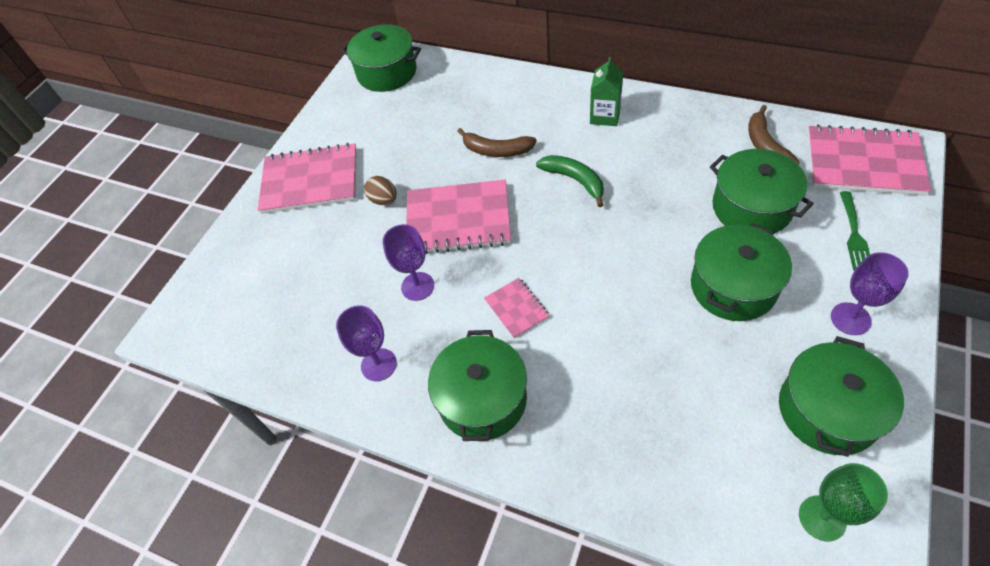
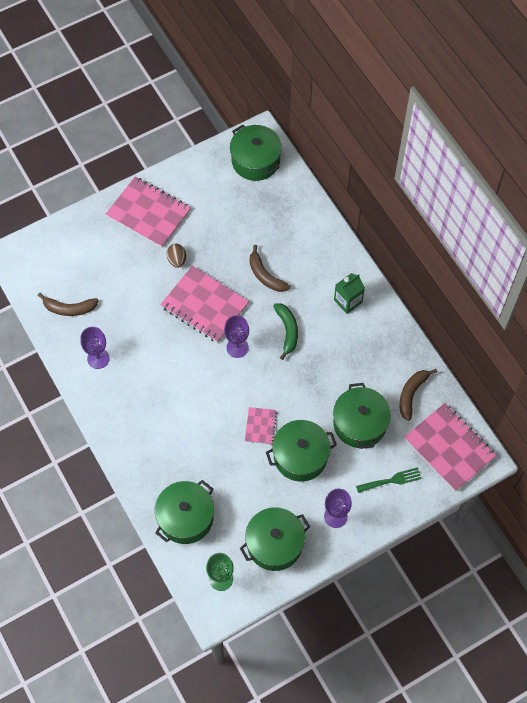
camera: 30 degrees right, 10 degrees up
(291, 335) = (69, 308): none -> brown banana
(417, 286) = (150, 330): purple goblet -> purple goblet (237, 347)
(482, 399) = (130, 414): green pot -> green pot (186, 517)
(516, 308) = (187, 382): pink notebook -> pink notebook (260, 426)
(854, 234) = (391, 480): green fork -> green fork turned 150 degrees counterclockwise

